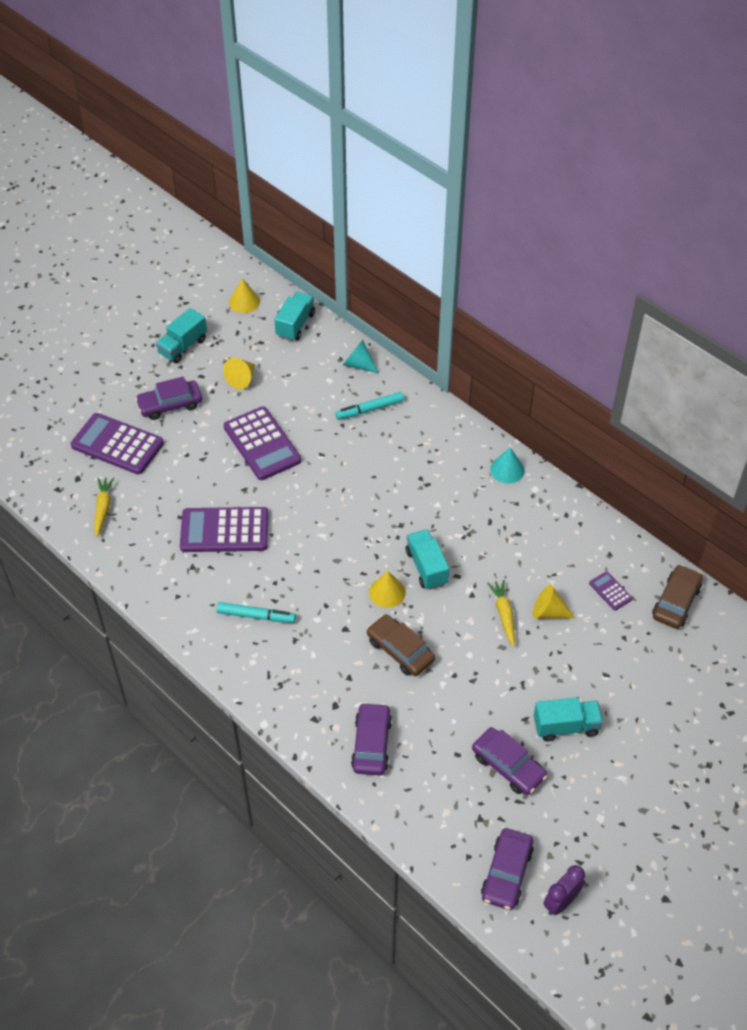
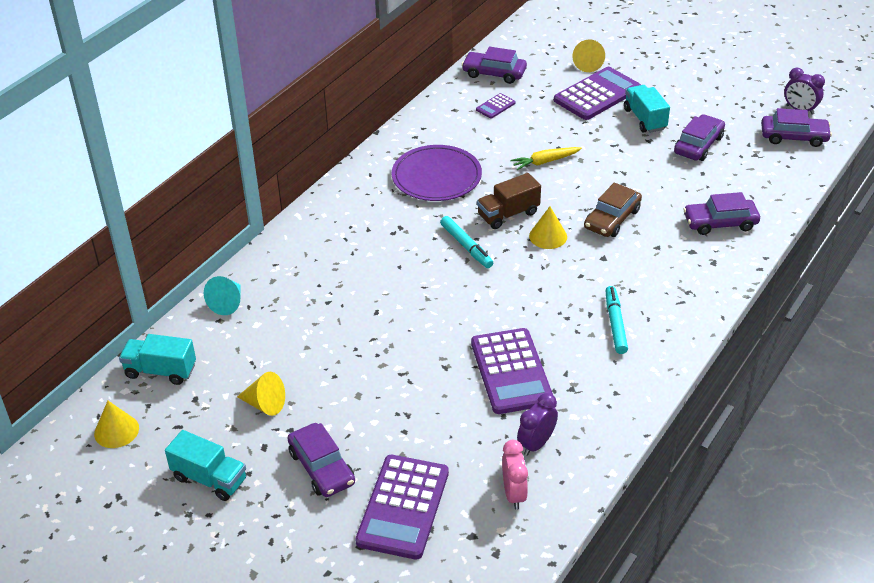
camera: 100 degrees left, 10 degrees down
(103, 509) = (514, 494): yellow carrot -> pink clock
(144, 531) = (536, 444): none -> purple clock
(262, 444) = (372, 364): purple calculator -> purple calculator (597, 95)
(370, 409) = (299, 283): turquoise marker -> turquoise marker (466, 246)
(426, 567) = (508, 214): turquoise truck -> brown truck
(496, 522) = (436, 177): none -> purple plate
(507, 469) = (367, 176): turquoise cone -> none
(548, 612) = (531, 137): yellow cone -> yellow cone (587, 64)
(676, 602) = (494, 73): brown car -> purple car

